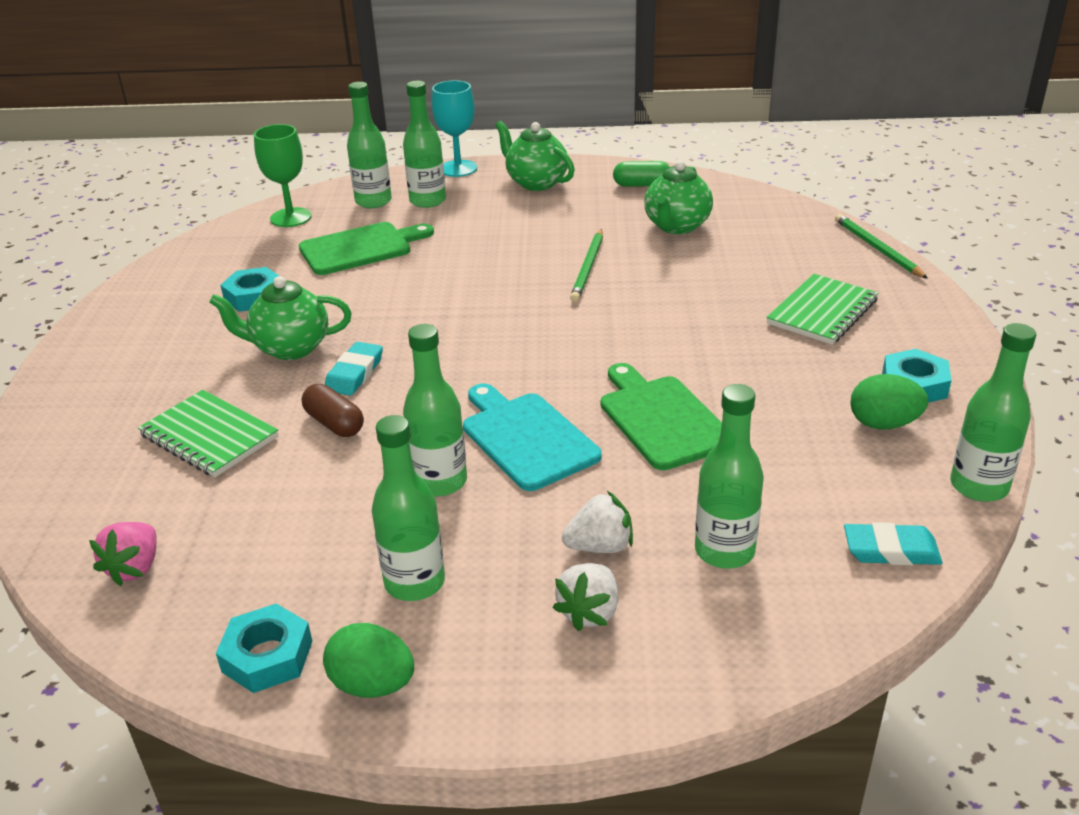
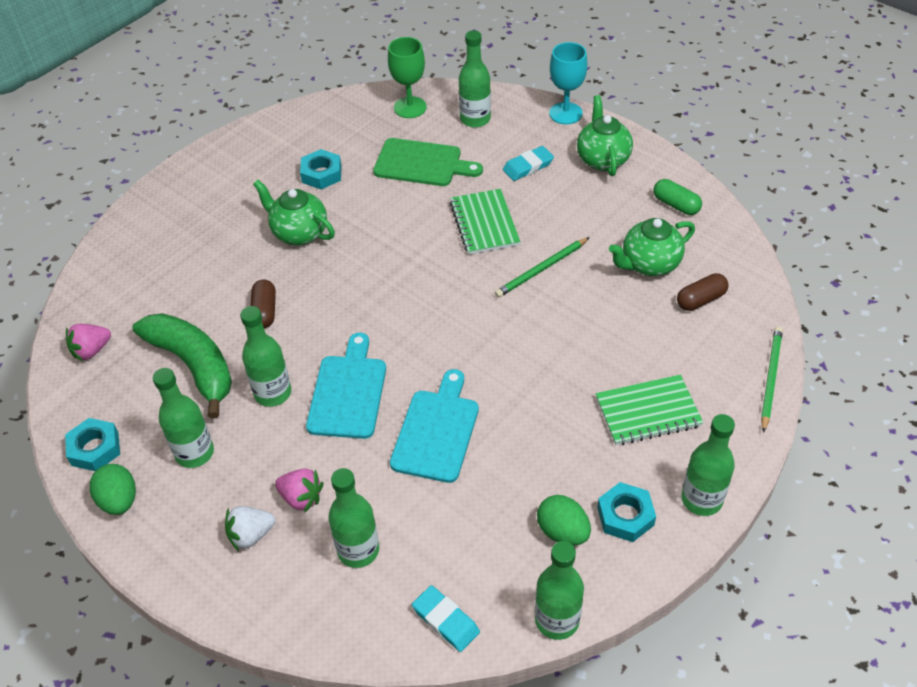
camera: 40 degrees right, 15 degrees up
(209, 436) = (199, 279): green notebook -> green notebook (484, 224)
(304, 509) = (193, 365): none -> green banana
(354, 373) = (312, 277): turquoise eraser -> turquoise eraser (528, 166)
(427, 201) = (510, 138): green bottle -> green bottle (701, 499)
(600, 546) = (301, 498): white strawberry -> pink strawberry
(661, 419) = (436, 431): green cutting board -> turquoise cutting board
(751, 229) = (701, 300): none -> brown capsule

